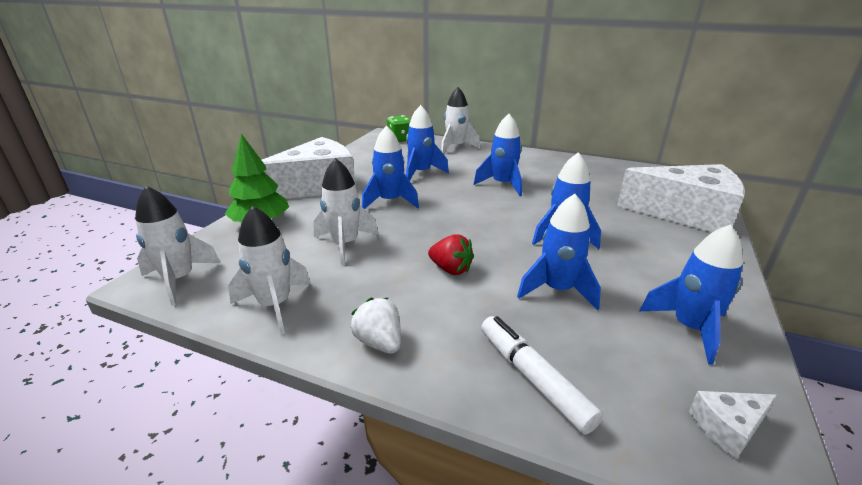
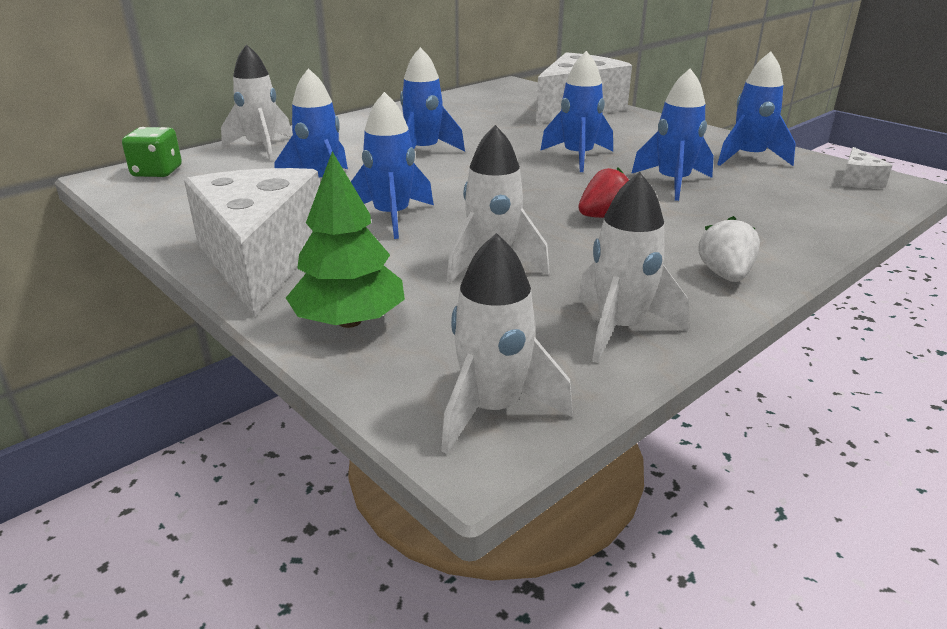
camera: 65 degrees left, 0 degrees up
(379, 342) = (725, 275): white strawberry -> white strawberry turned 105 degrees clockwise
(533, 378) = (797, 222): white marker -> none

